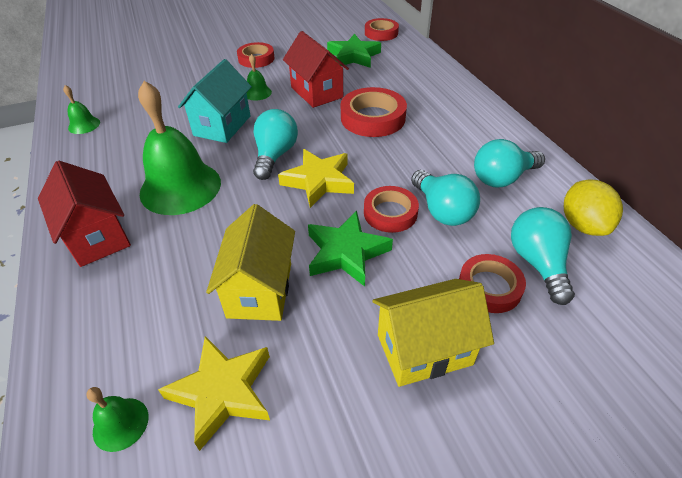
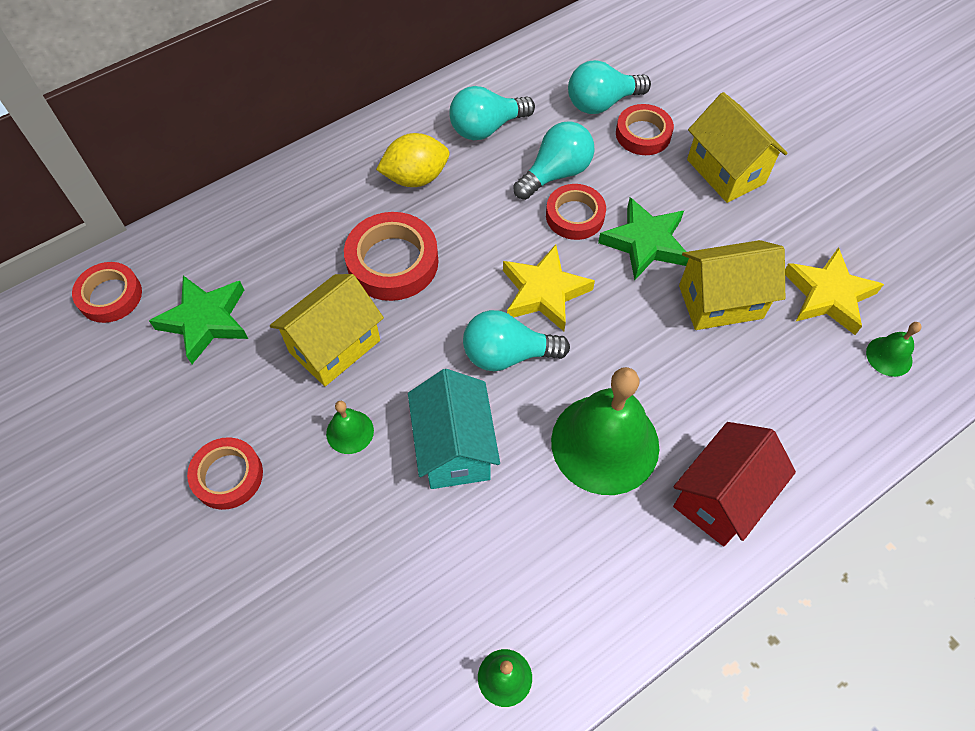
camera: 105 degrees left, 15 degrees up
(222, 126) = (455, 448): turquoise house -> turquoise house turned 75 degrees clockwise
(316, 92) = (335, 346): red house -> yellow house
(502, 178) = (486, 128): turquoise light bulb -> turquoise light bulb turned 105 degrees clockwise
(583, 225) = (539, 71): yellow lemon -> yellow lemon (415, 177)

